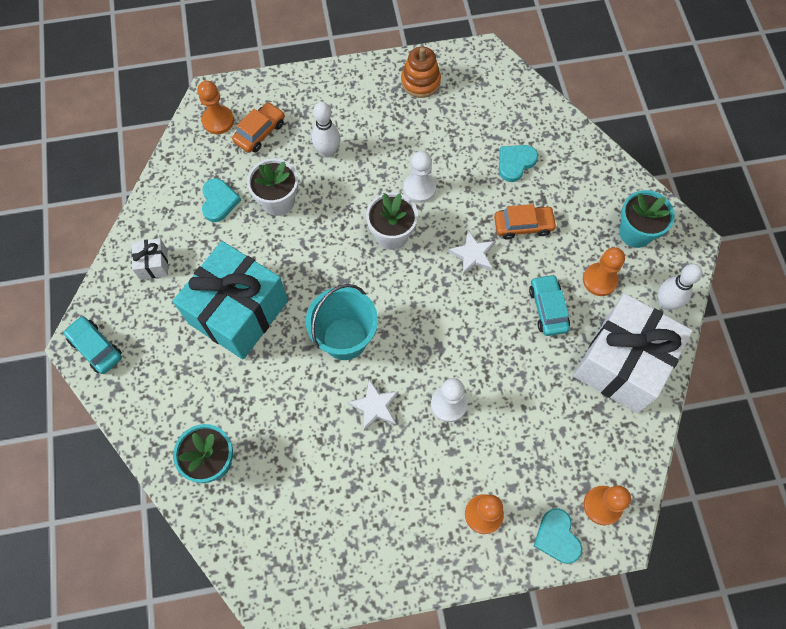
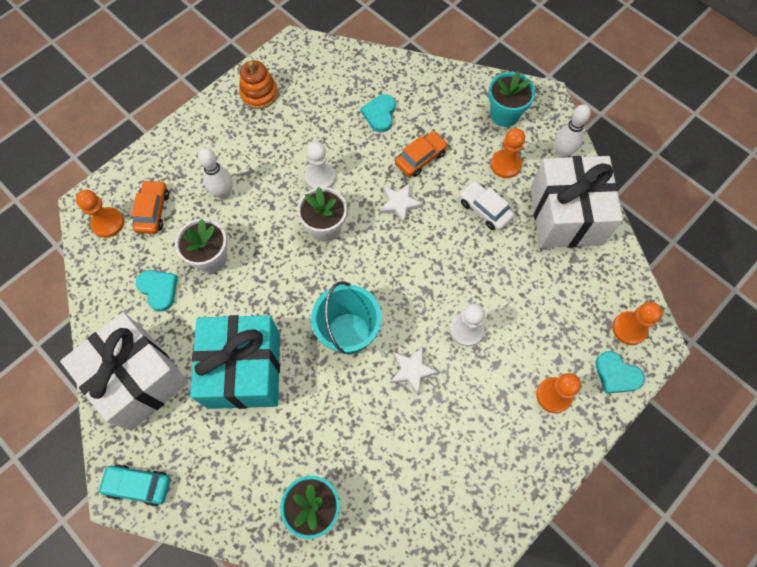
camera: 35 degrees left, 0 degrees up
(153, 264) = (138, 379): white gift -> white gift, size x2.41
(548, 308) = (484, 209): turquoise car -> white car

